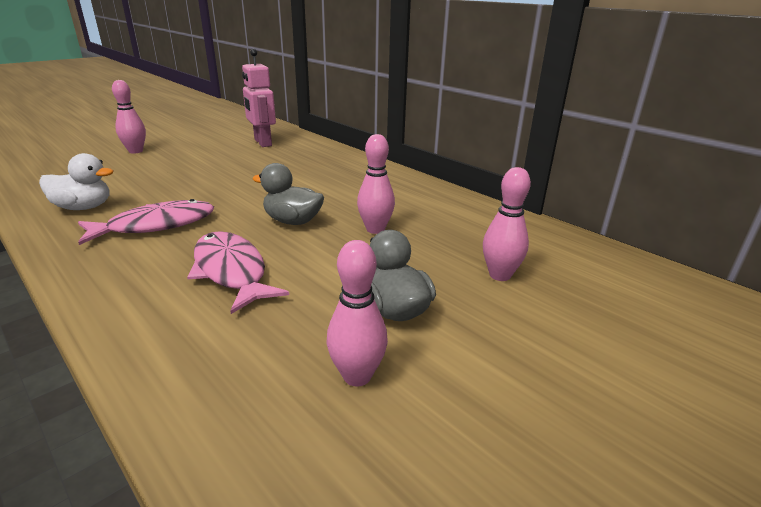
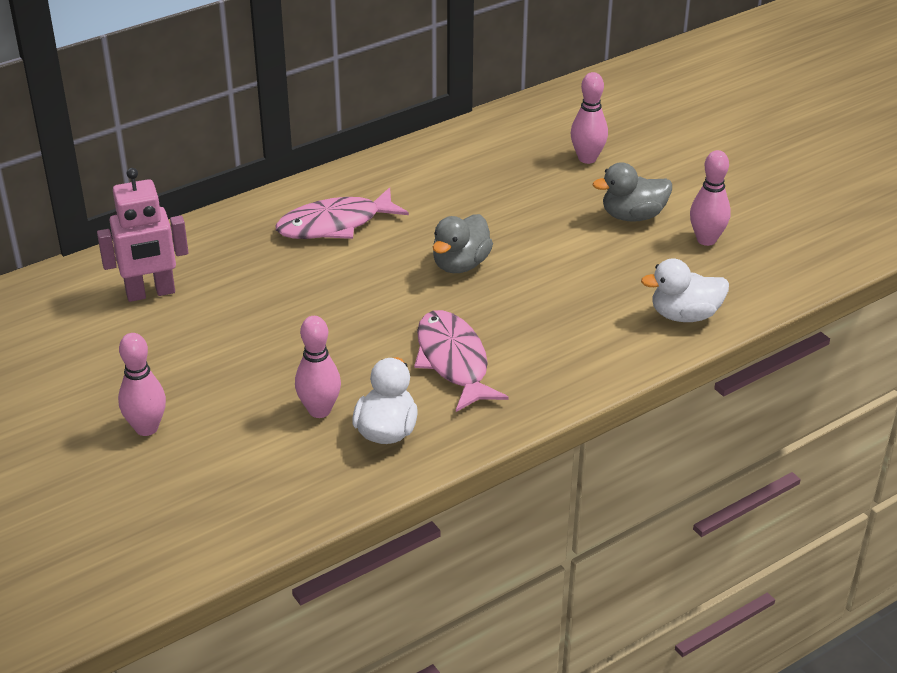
camera: 80 degrees left, 10 degrees up
(183, 357) = (684, 315): none -> white duck
(231, 271) = (564, 300): pink fish -> pink fish (335, 224)
(375, 229) = (490, 212): pink bowling pin -> pink bowling pin (319, 410)

